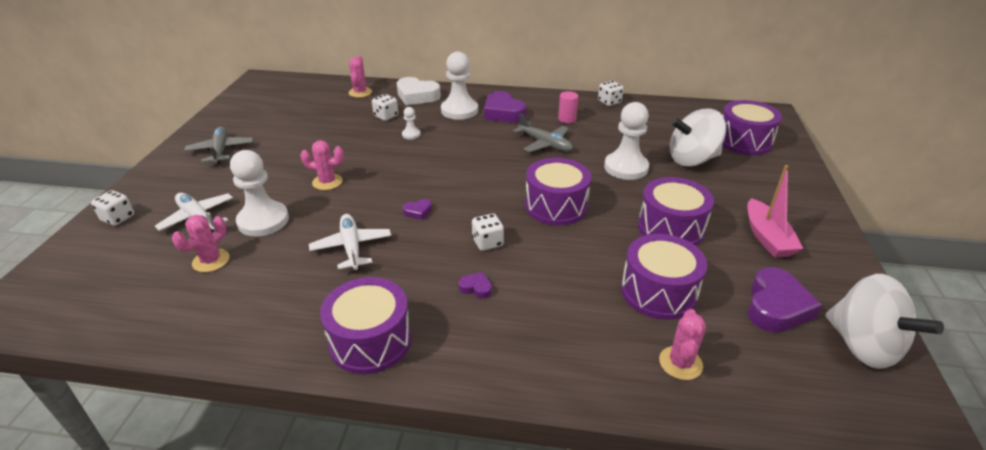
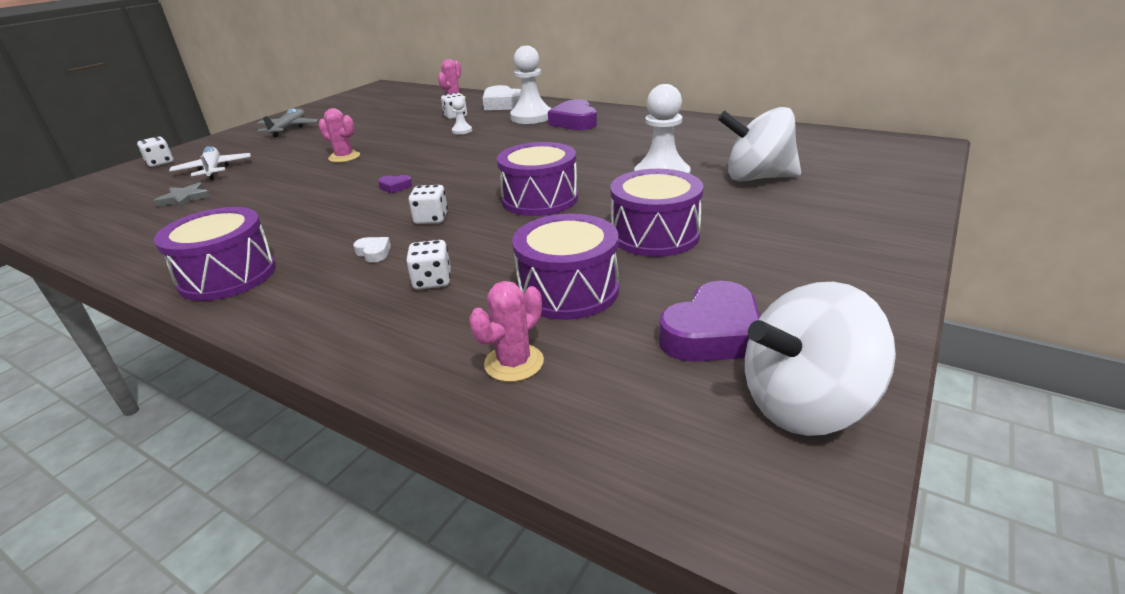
camera: 25 degrees right, 5 degrees down
(211, 261) = (185, 198): pink cactus -> grey star
(263, 221) = (258, 177): white pawn -> none
(351, 247) = (303, 205): white plane -> none
(476, 288) = (374, 253): purple heart -> white heart
(545, 144) = (590, 149): grey plane -> none
(567, 119) = (640, 131): pink cylinder -> none
(609, 102) = (708, 121): white dice -> white dice (432, 281)
(744, 141) = (852, 168): purple drum -> none
(767, 237) = (780, 262): pink boat -> none
(863, 346) = (804, 404): white spinning top -> white spinning top turned 75 degrees clockwise

